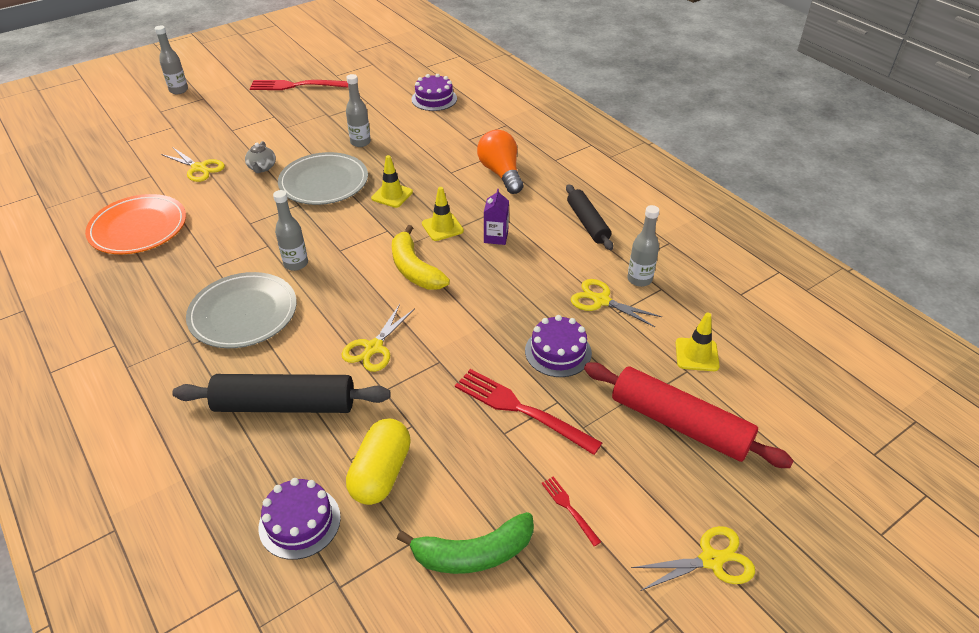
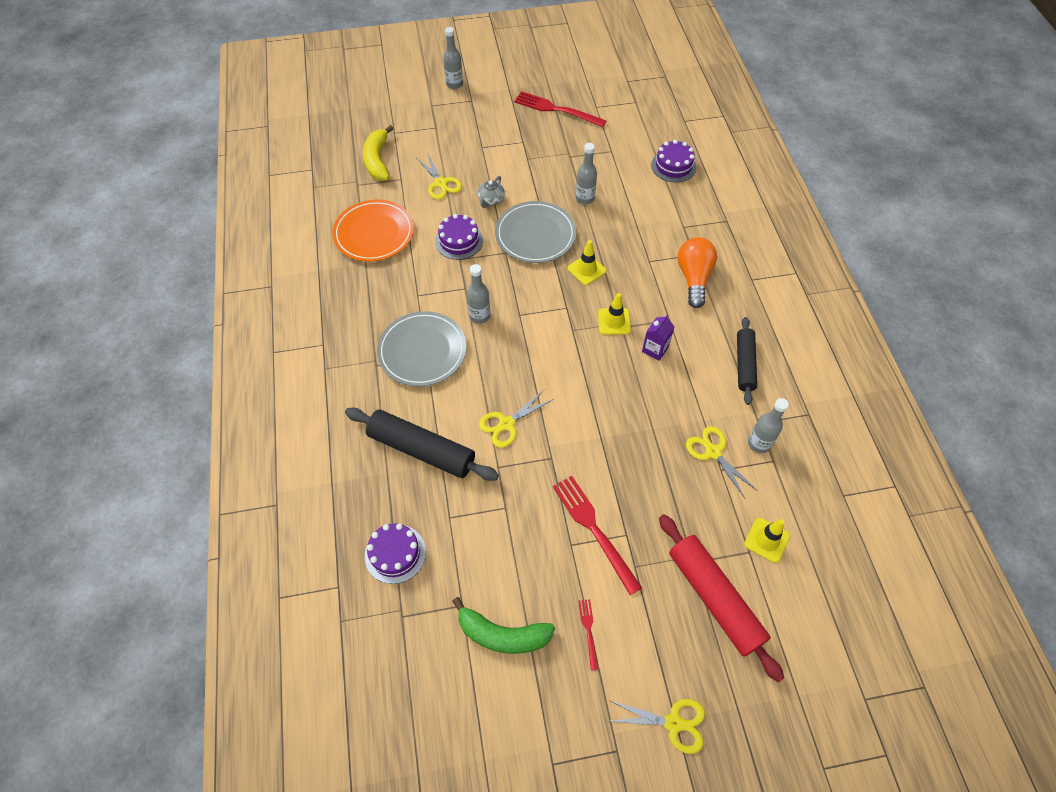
camera: 25 degrees right, 15 degrees up
(381, 473) = (466, 539): yellow capsule -> none
(414, 269) = (571, 358): yellow banana -> yellow banana (378, 160)
(558, 352) = (650, 488): purple cake -> purple cake (459, 241)

